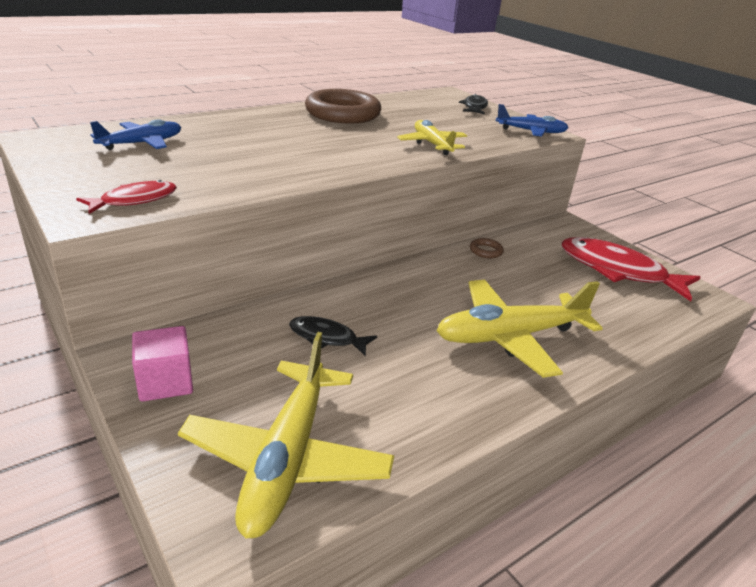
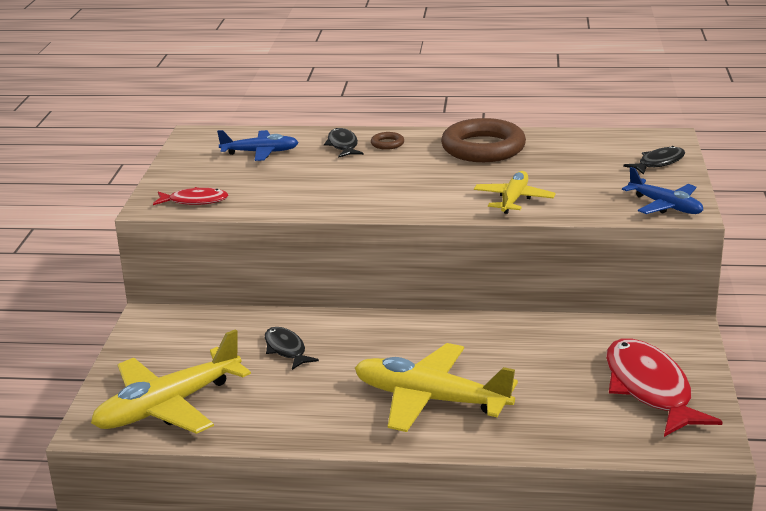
camera: 45 degrees right, 5 degrees down
(165, 382) = (153, 340): pink cube -> none
(219, 127) = (343, 145): none -> black fish
(485, 251) = (533, 328): brown ring -> brown ring (387, 144)

